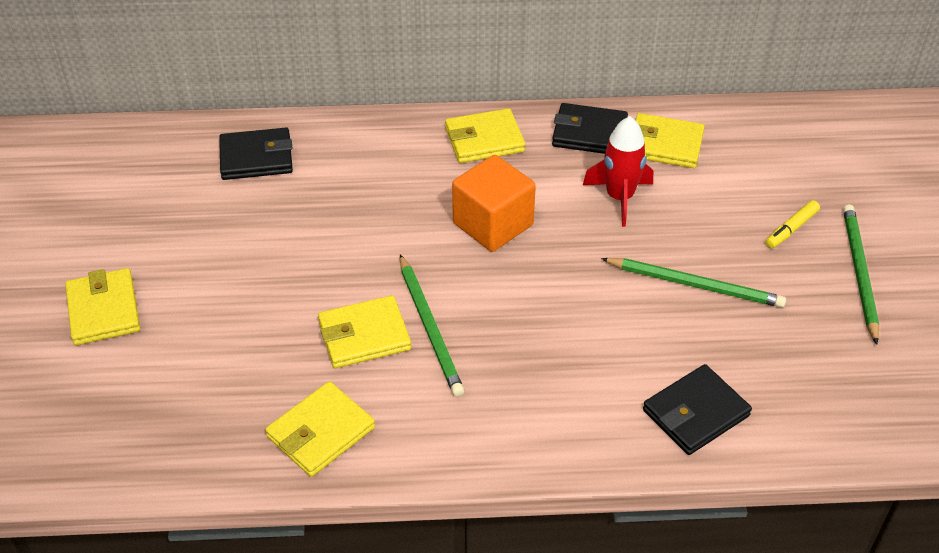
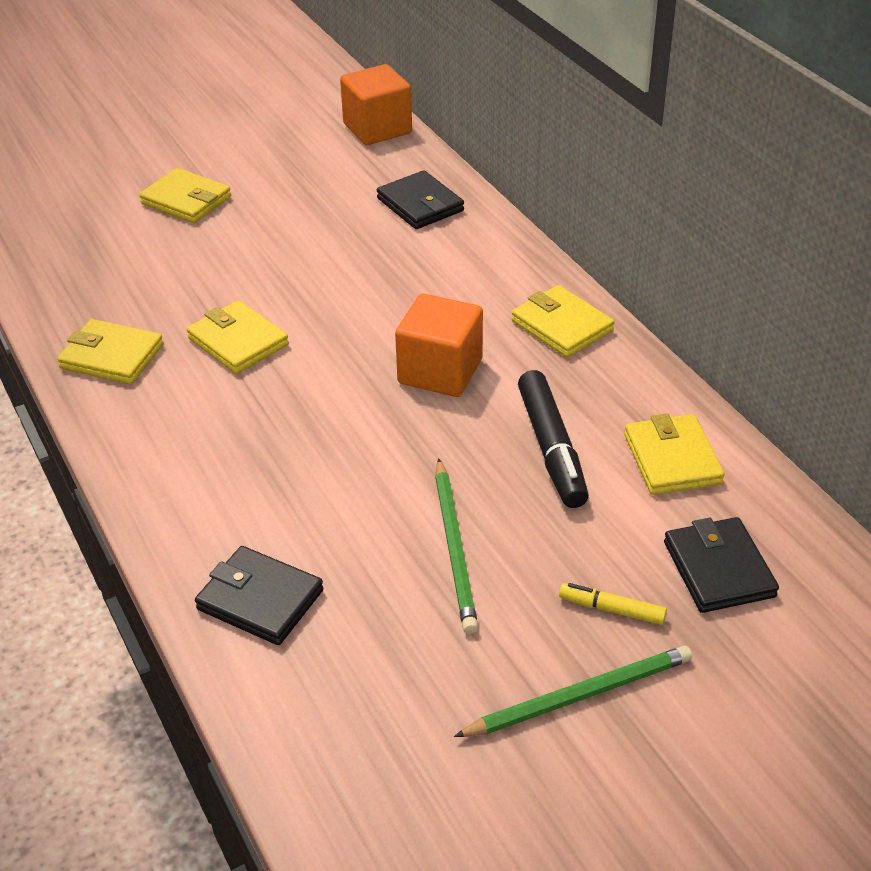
camera: 65 degrees right, 5 degrees down
(104, 310) = (186, 200): yellow wallet -> yellow wallet turned 75 degrees clockwise
(108, 143) = (377, 128): none -> orange cube
(430, 328) = (271, 377): green pencil -> none
(589, 133) = (638, 395): black wallet -> black wallet (718, 569)
(619, 197) = (551, 448): red rocket -> black marker

